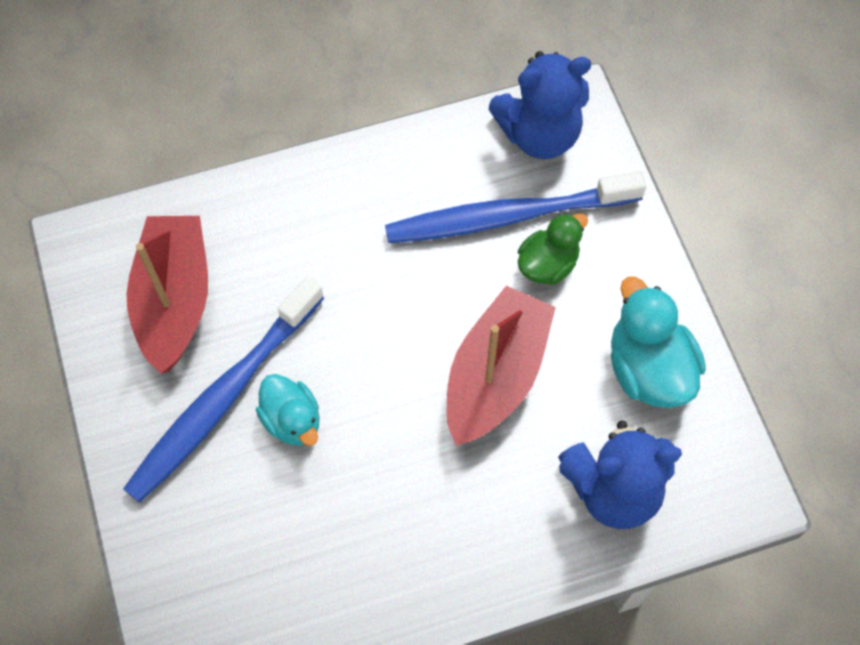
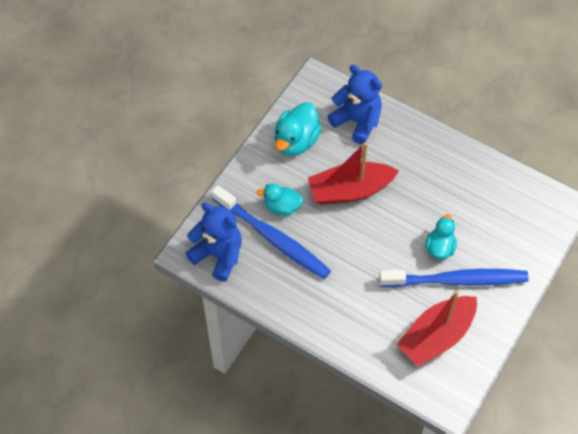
camera: 130 degrees left, 5 degrees down
(548, 264) = (282, 207): green duck -> turquoise duck

